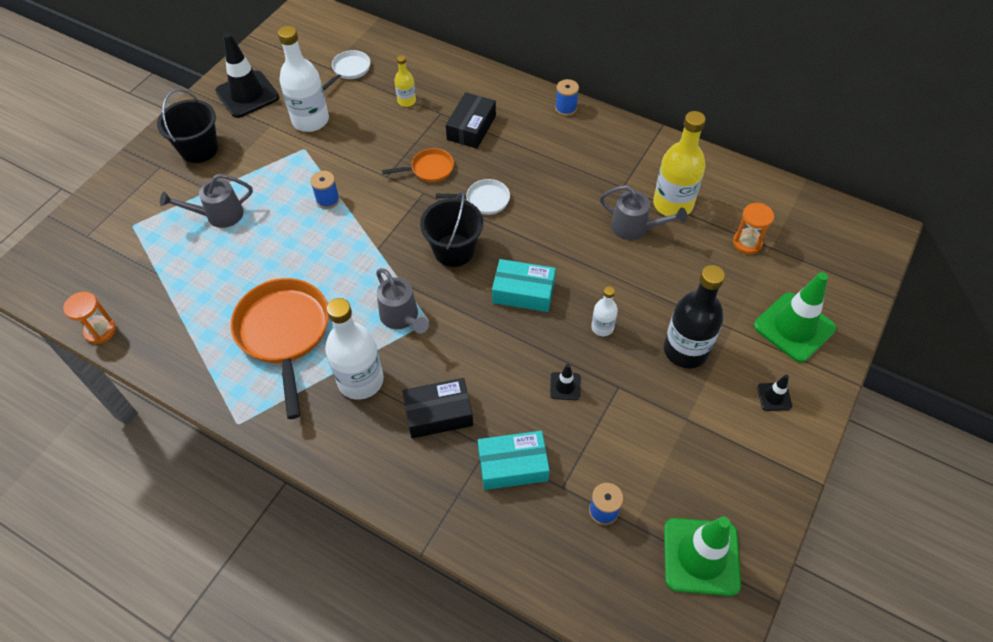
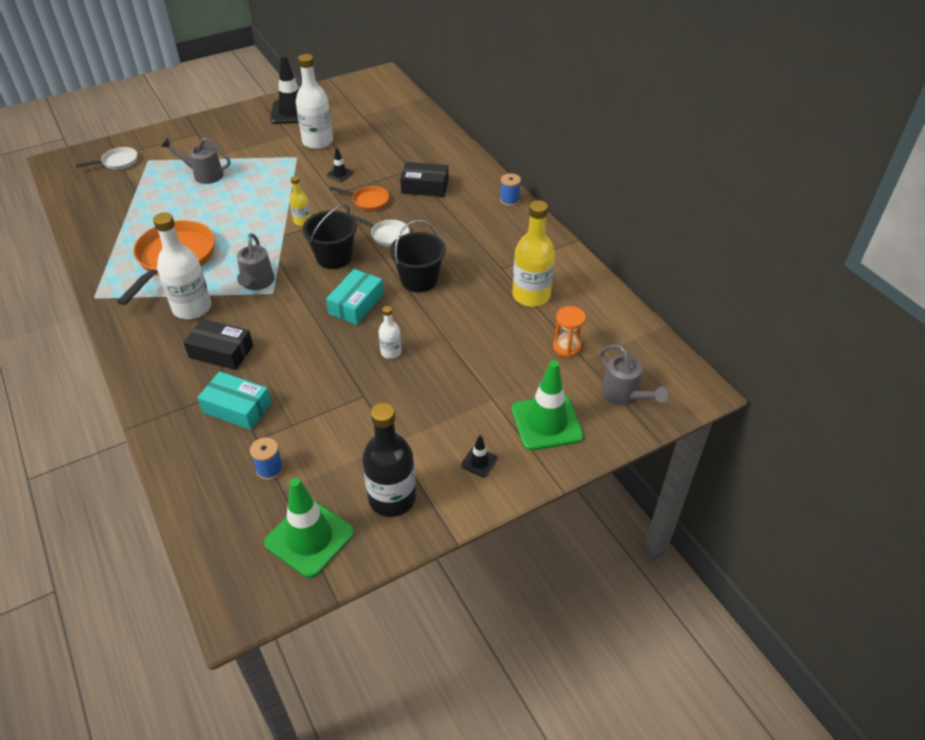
camera: 30 degrees right, 10 degrees down
(100, 331) = (71, 210): orange hourglass -> none
(199, 149) = (230, 133): black bucket -> black bucket (419, 280)
(328, 200) = (280, 193): blue spool -> none
(350, 70) = (375, 121): white pan -> white pan (118, 162)
(406, 101) = (395, 153): yellow bottle -> yellow bottle (302, 221)
(471, 128) = (425, 187): black box -> black box turned 45 degrees clockwise
(523, 292) = (356, 304): turquoise box -> turquoise box turned 75 degrees clockwise
(565, 386) = (324, 377): black traffic cone -> black traffic cone (340, 174)
(635, 228) = (483, 299): grey watering can -> grey watering can (624, 395)
(685, 350) = (440, 396): black bottle -> black bottle (392, 498)

